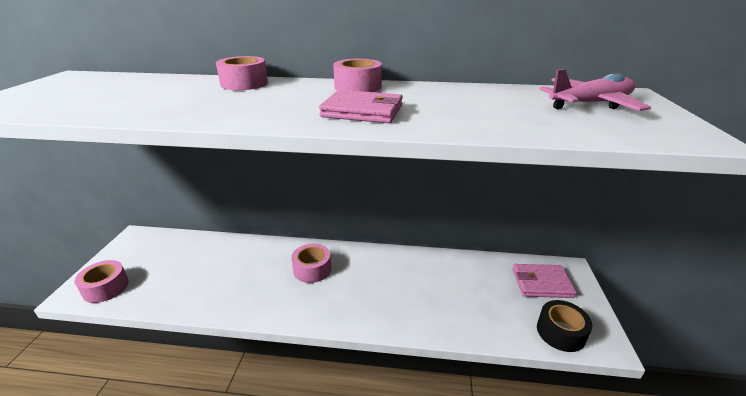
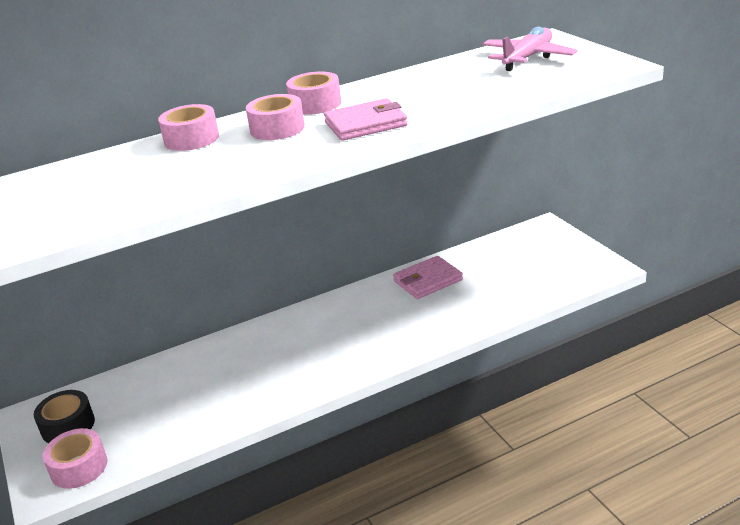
camera: 30 degrees left, 0 degrees up
(312, 269) = (304, 337): pink tape -> pink tape (277, 128)
(541, 283) = (530, 248): pink wallet -> pink wallet (427, 280)
(560, 332) = (572, 276): black tape -> black tape (68, 426)

